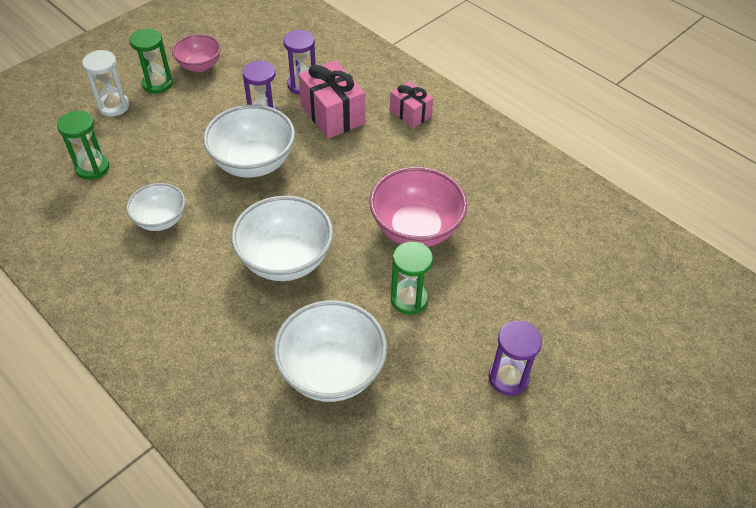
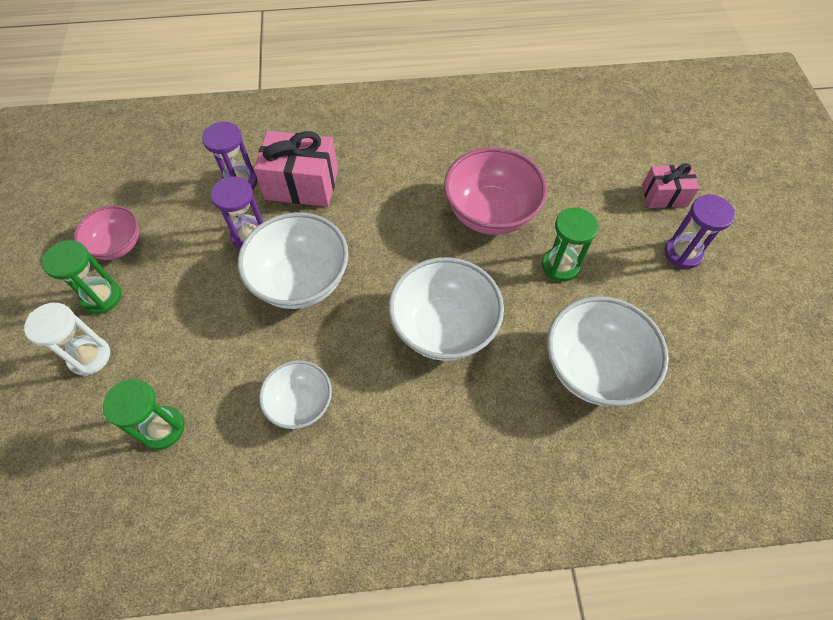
camera: 50 degrees left, 10 degrees up
(410, 113) = (358, 132): pink gift -> pink gift (664, 196)

